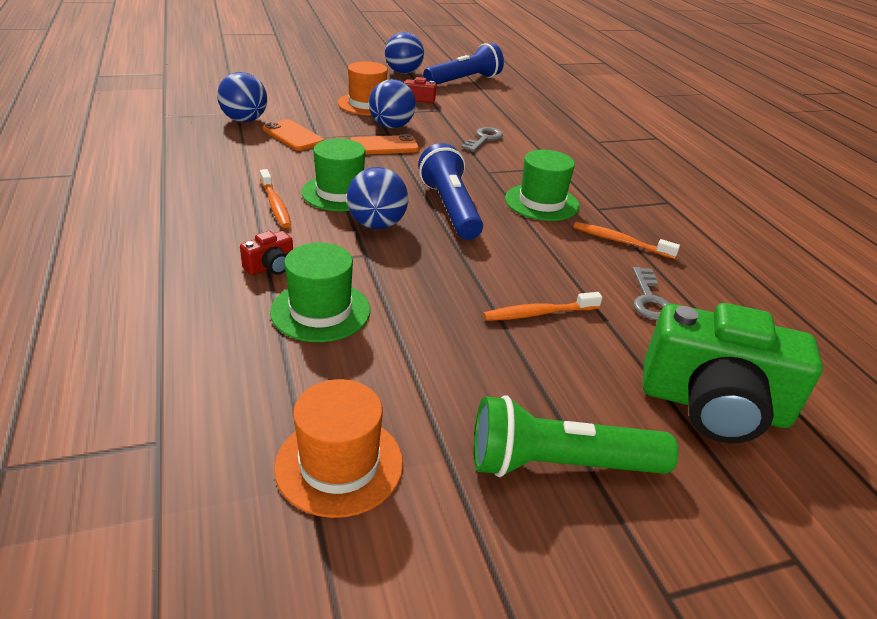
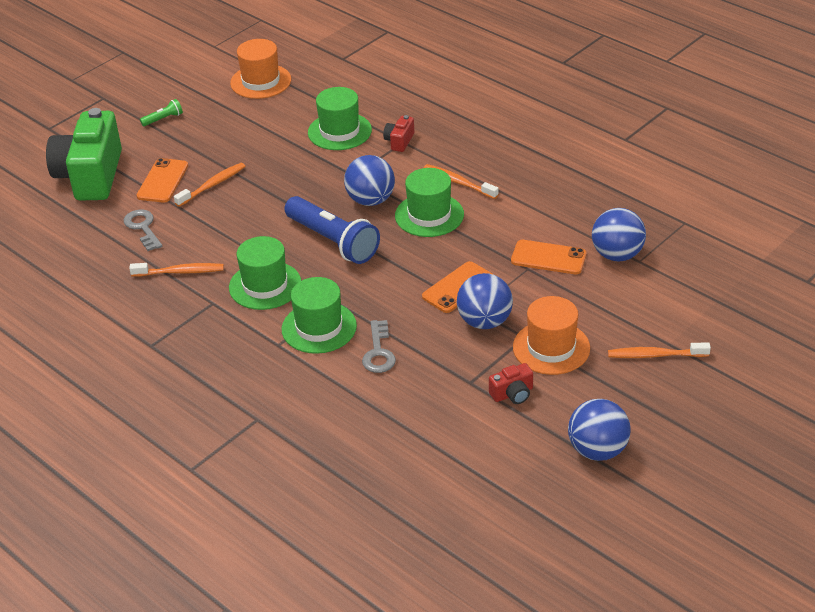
camera: 155 degrees right, 5 degrees up
(312, 83) = (655, 355): none -> orange toothbrush
(464, 81) = (507, 477): blue flashlight -> none
(516, 164) = (319, 327): none -> green hat
(560, 464) = (163, 119): green flashlight -> green flashlight, size x0.43
(603, 348) = (162, 181): none -> orange phone
(713, 405) = (90, 176): green camera -> green camera turned 75 degrees counterclockwise

